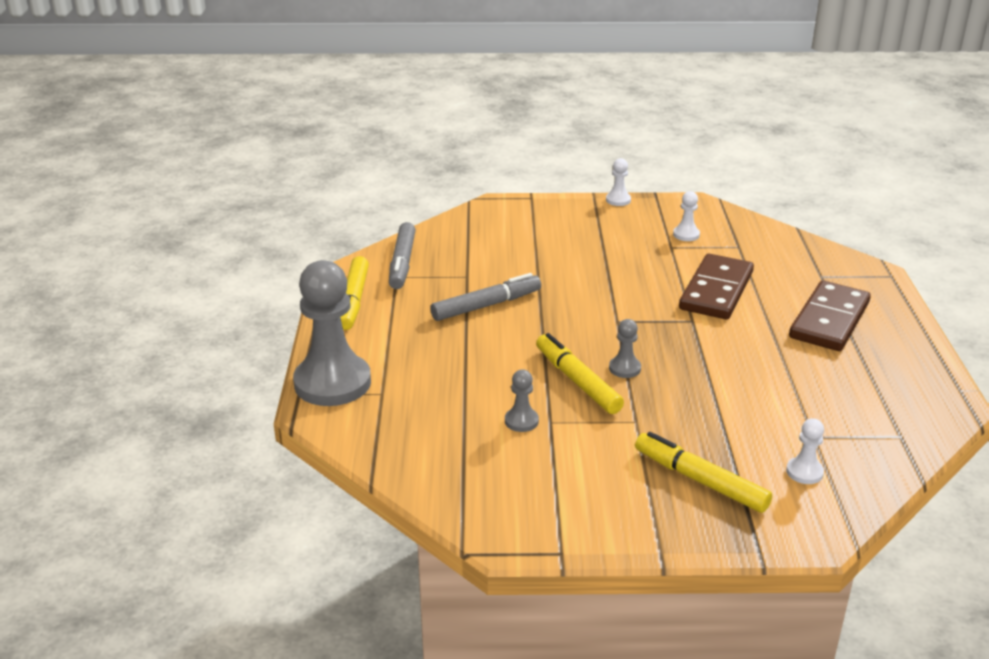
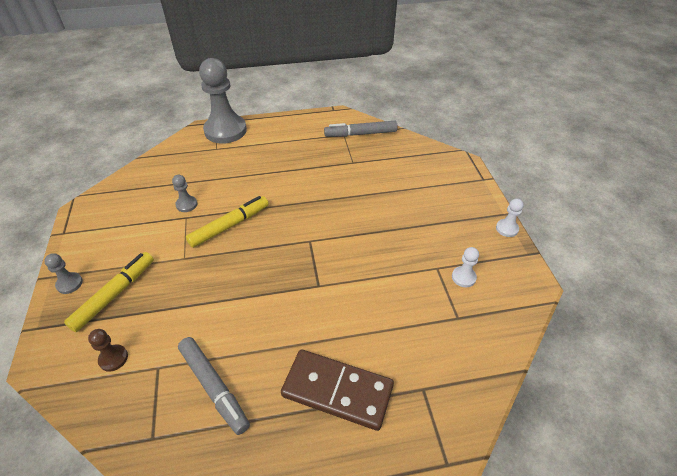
camera: 80 degrees right, 15 degrees up
(354, 300) = (311, 123): yellow marker -> none
(485, 306) = (316, 175): grey marker -> grey marker (213, 386)
(624, 368) = (246, 248): grey pawn -> grey pawn (69, 284)
(716, 291) = (369, 301): brown domino -> none
(804, 472) = (113, 358): white pawn -> brown pawn

